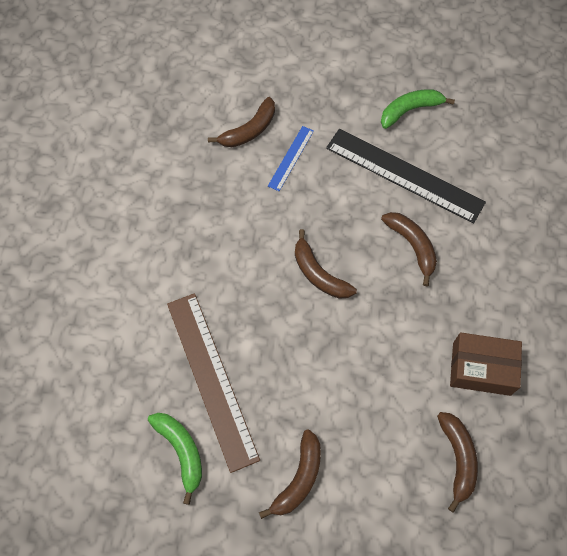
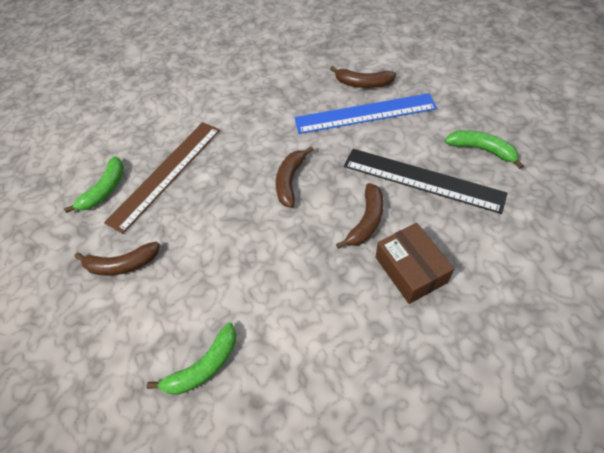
camera: 60 degrees right, 10 degrees down
(291, 158) = (365, 114): blue ruler -> blue ruler, size x2.08
(404, 175) = (422, 180): black ruler -> black ruler turned 60 degrees counterclockwise
(457, 458) = (203, 366): brown banana -> green banana
(481, 368) = (300, 336): brown box -> brown box (410, 270)

